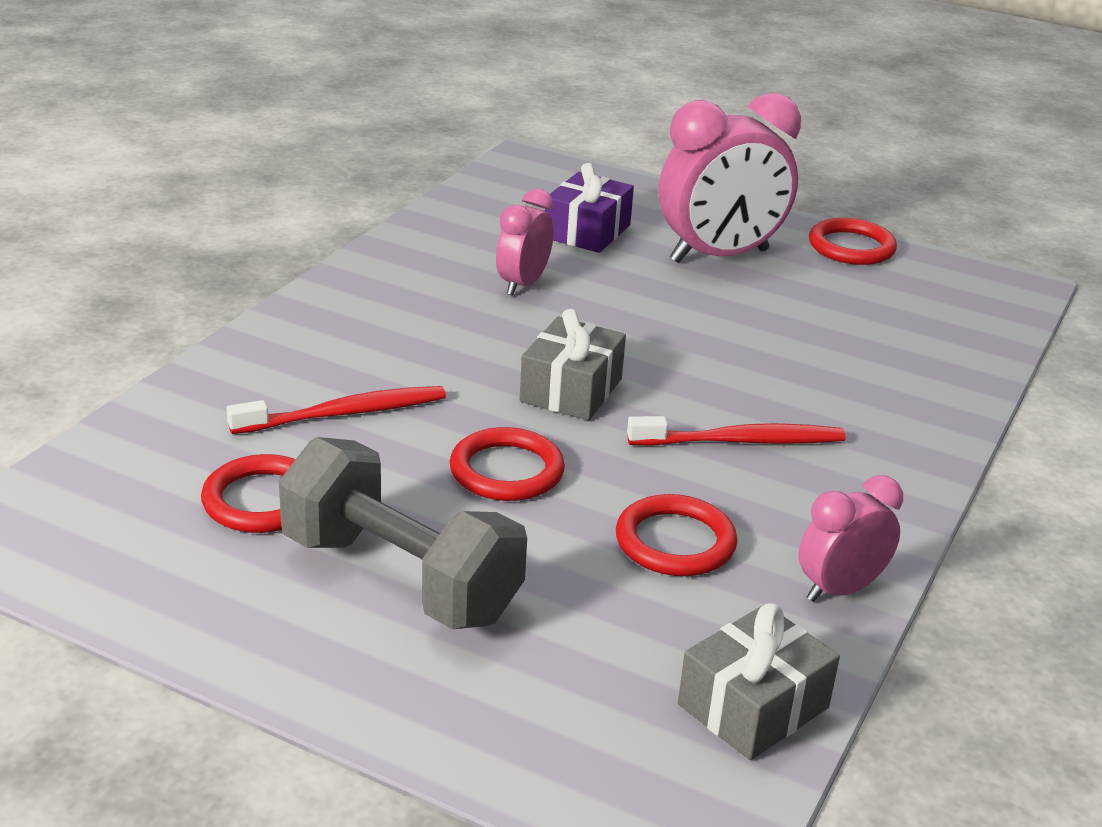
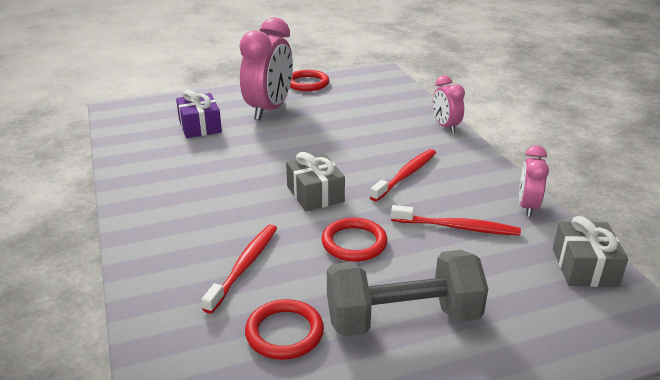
camera: 45 degrees left, 0 degrees up
(523, 284) = (214, 162): pink clock -> pink clock (445, 126)
(675, 542) = (457, 227): red ring -> red toothbrush

